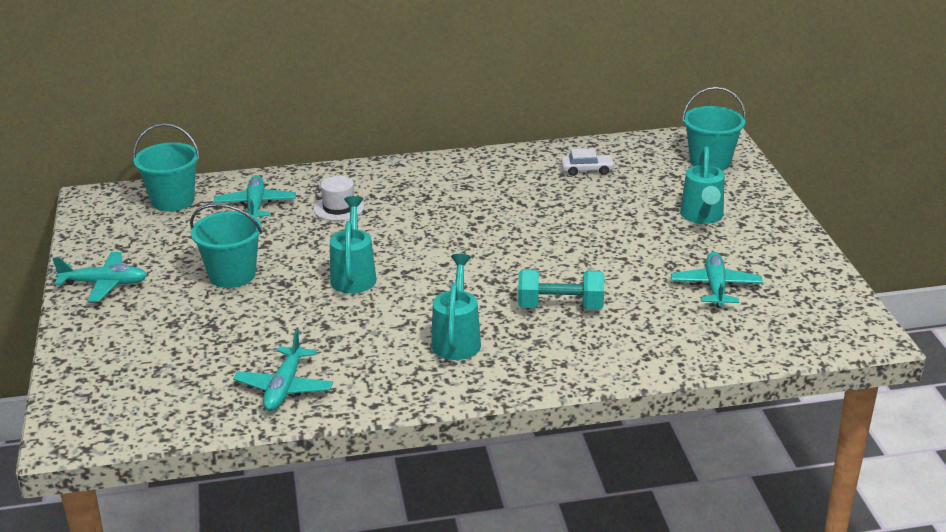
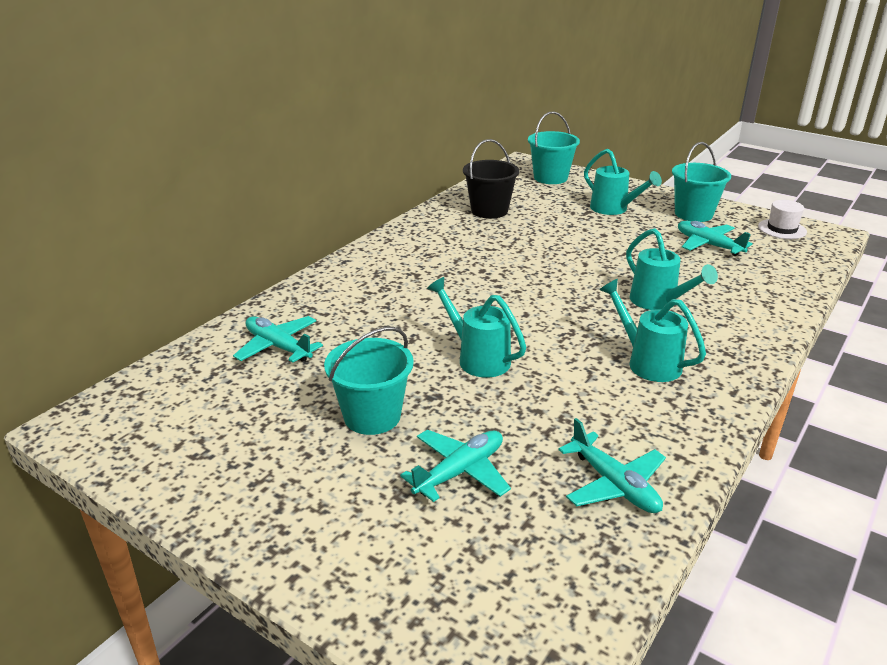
camera: 45 degrees left, 0 degrees up
(104, 284) = (250, 502): turquoise plane -> turquoise plane (460, 472)
(173, 201) = (180, 382): turquoise bucket -> turquoise bucket (693, 214)
(339, 208) = (360, 314): white hat -> white hat (782, 229)
(560, 307) = (658, 302): turquoise dumbbell -> turquoise watering can
(587, 170) = (489, 211): white car -> black bucket

